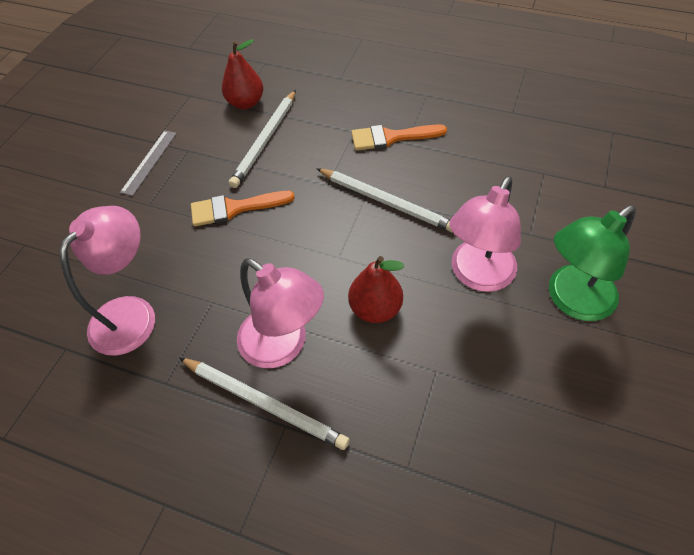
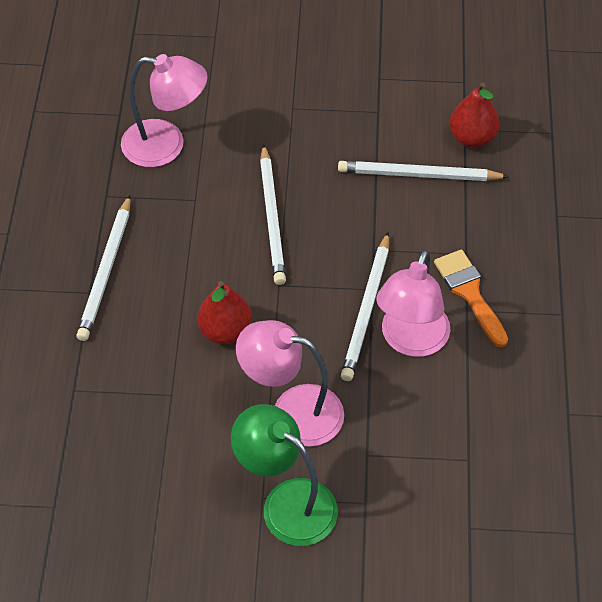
camera: 70 degrees right, 0 degrees up
(149, 162) = (349, 86): grey ruler -> none
(234, 208) = (312, 180): orange brush -> none
(262, 245) = (272, 218): none -> white pencil
(283, 346) = (165, 268): pink lamp -> pink lamp (410, 341)

